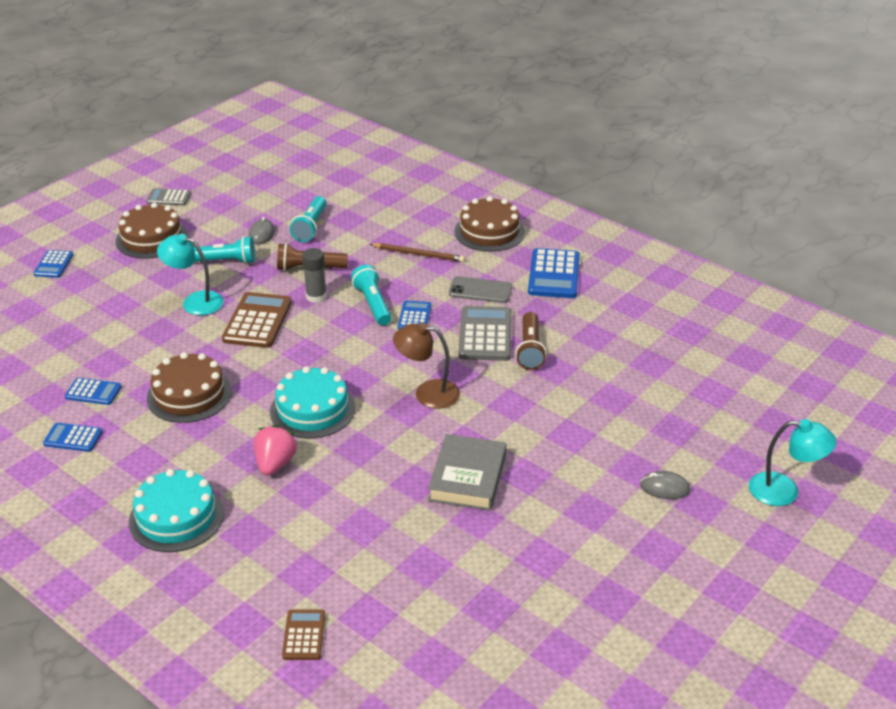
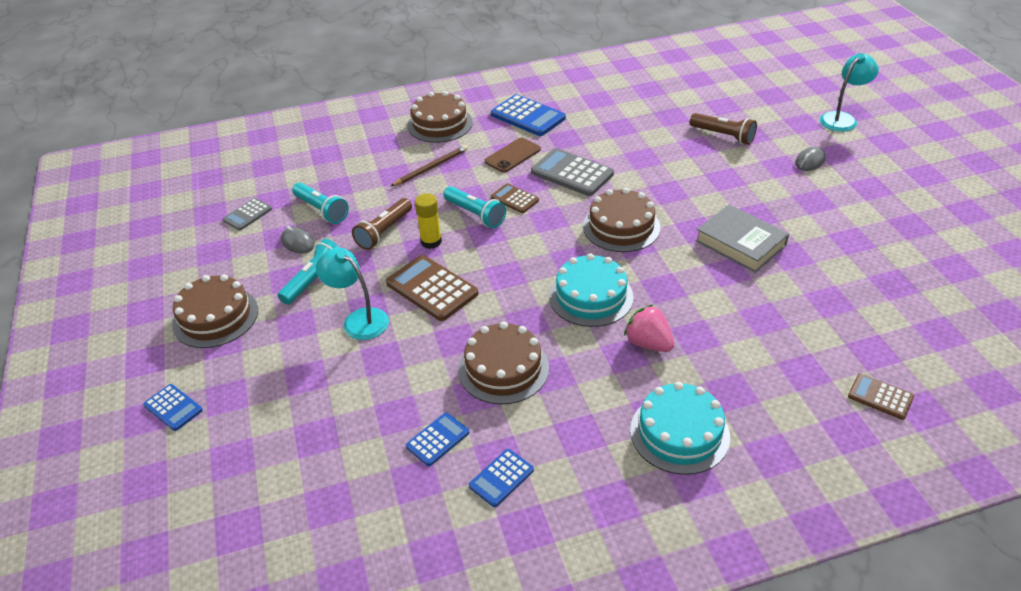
camera: 55 degrees left, 5 degrees up
(168, 198) = (158, 283): grey calculator -> grey calculator (248, 215)
(195, 301) = (359, 319): turquoise lamp -> turquoise lamp turned 75 degrees clockwise
(316, 296) = (431, 242): grey glue stick -> yellow glue stick
(373, 304) = (475, 214): turquoise flashlight -> turquoise flashlight turned 150 degrees counterclockwise
(414, 317) = (514, 199): blue calculator -> brown calculator
(427, 393) = (621, 227): brown lamp -> brown cake
(480, 290) = (512, 155): grey phone -> brown phone
(530, 349) = (610, 160): brown flashlight -> brown flashlight (723, 136)

